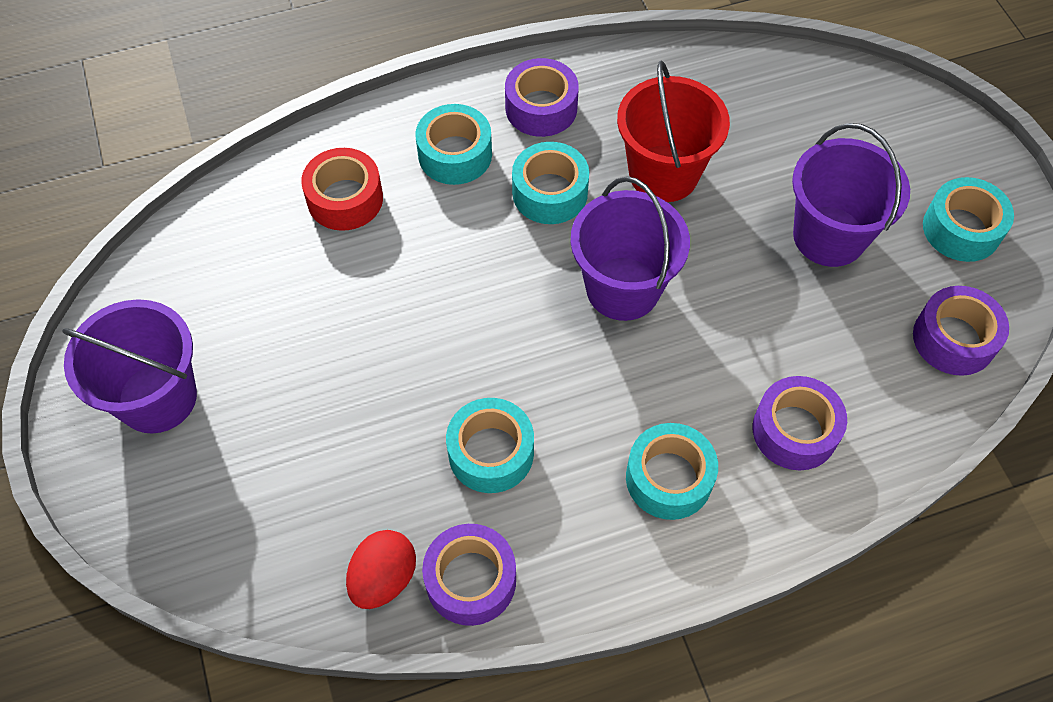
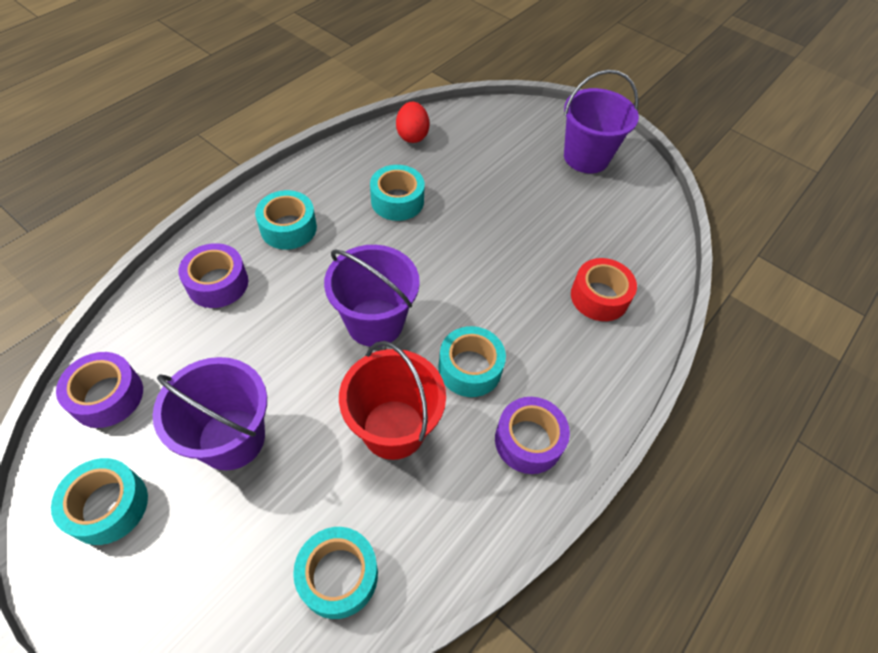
camera: 145 degrees right, 5 degrees down
(455, 154) = (559, 365): turquoise tape -> turquoise tape (338, 575)
(471, 580) = (370, 149): purple tape -> none

